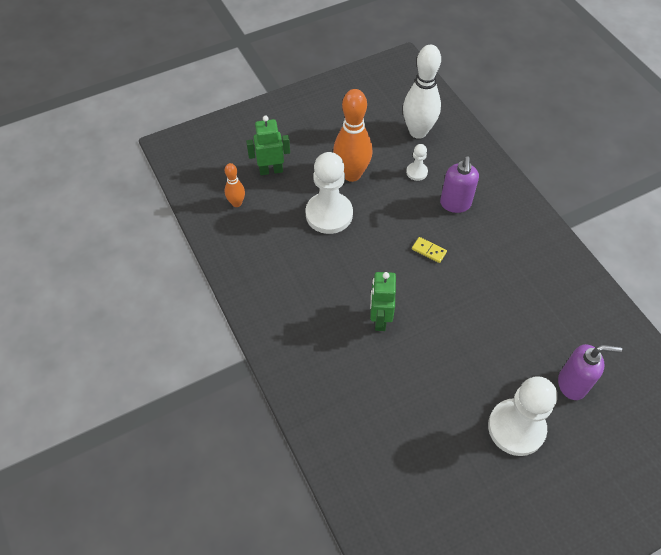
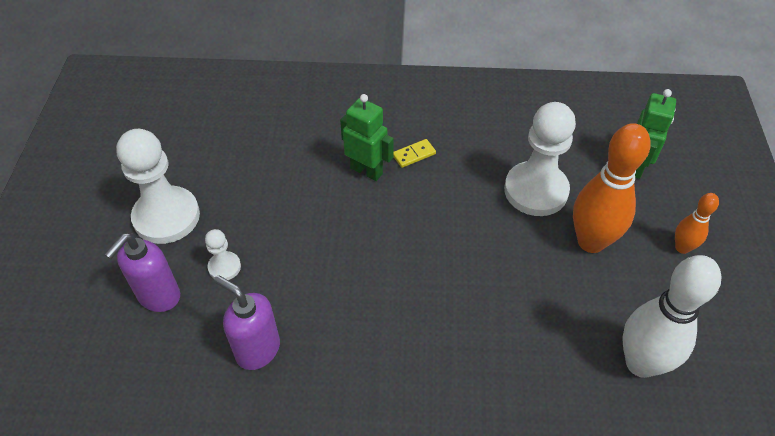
camera: 120 degrees right, 5 degrees down
(236, 203) = (597, 119): orange bowling pin -> orange bowling pin (682, 247)
(416, 172) = (559, 317): white pawn -> white pawn (224, 267)
(429, 251) = (422, 260): yellow domino -> yellow domino (414, 154)
(455, 204) = (477, 331): purple soap dispenser -> purple soap dispenser (257, 349)

